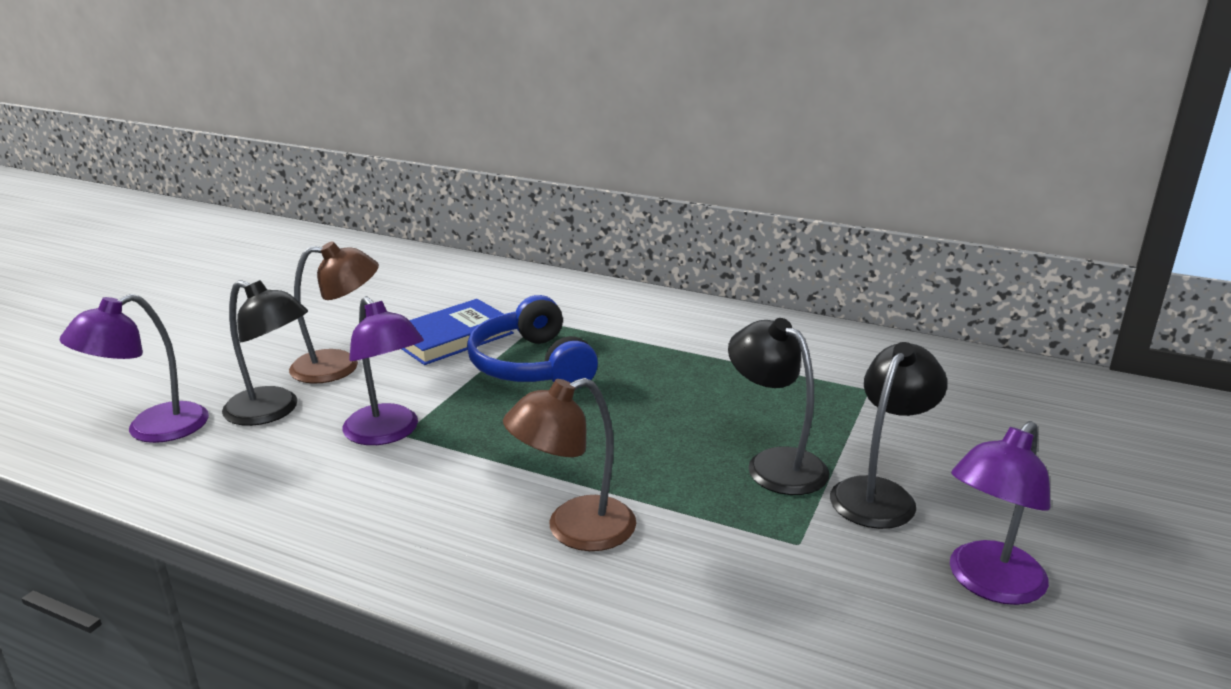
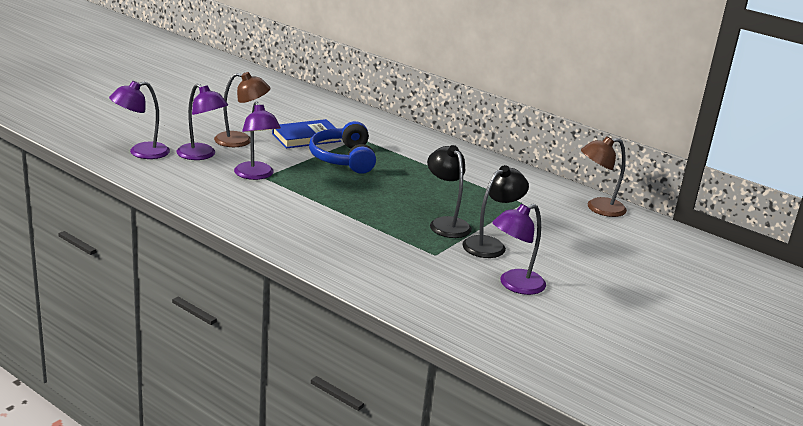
camera: 10 degrees right, 0 degrees up
(273, 411) = (201, 155): black lamp -> purple lamp
(574, 530) = (330, 229): brown lamp -> brown lamp (598, 208)

